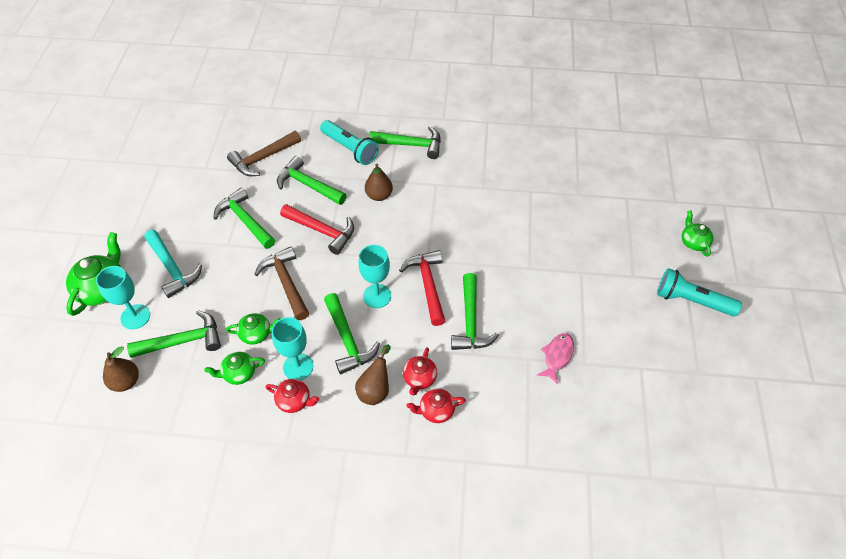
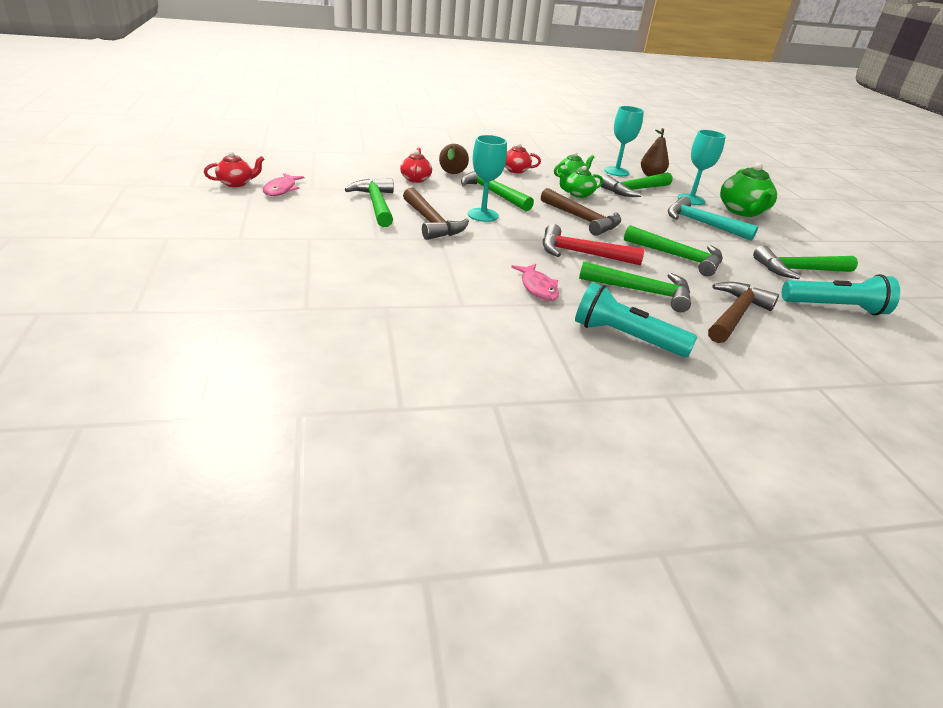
camera: 160 degrees right, 20 degrees down
(298, 367) = (525, 182): turquoise goblet -> turquoise goblet (616, 171)
(379, 195) = (538, 288): brown pear -> pink fish
(411, 145) = (531, 352): green hammer -> green hammer (798, 270)
(428, 285) = (431, 223): red hammer -> brown hammer
(436, 411) = (395, 167): red teapot -> red teapot (236, 183)
(691, 301) = (95, 223): turquoise flashlight -> turquoise flashlight (835, 308)
(693, 242) = (46, 269): green teapot -> none

